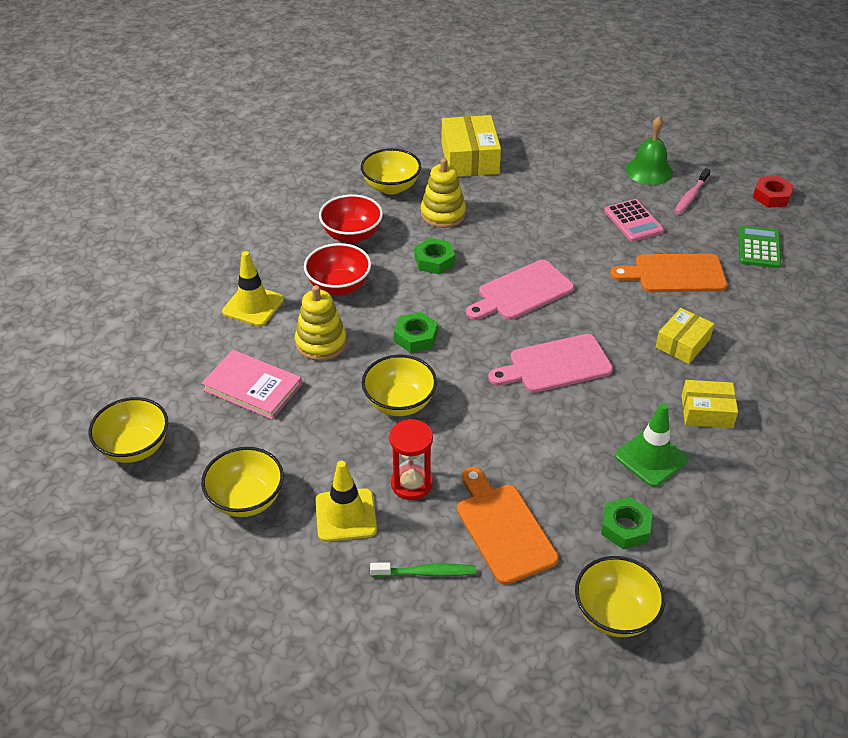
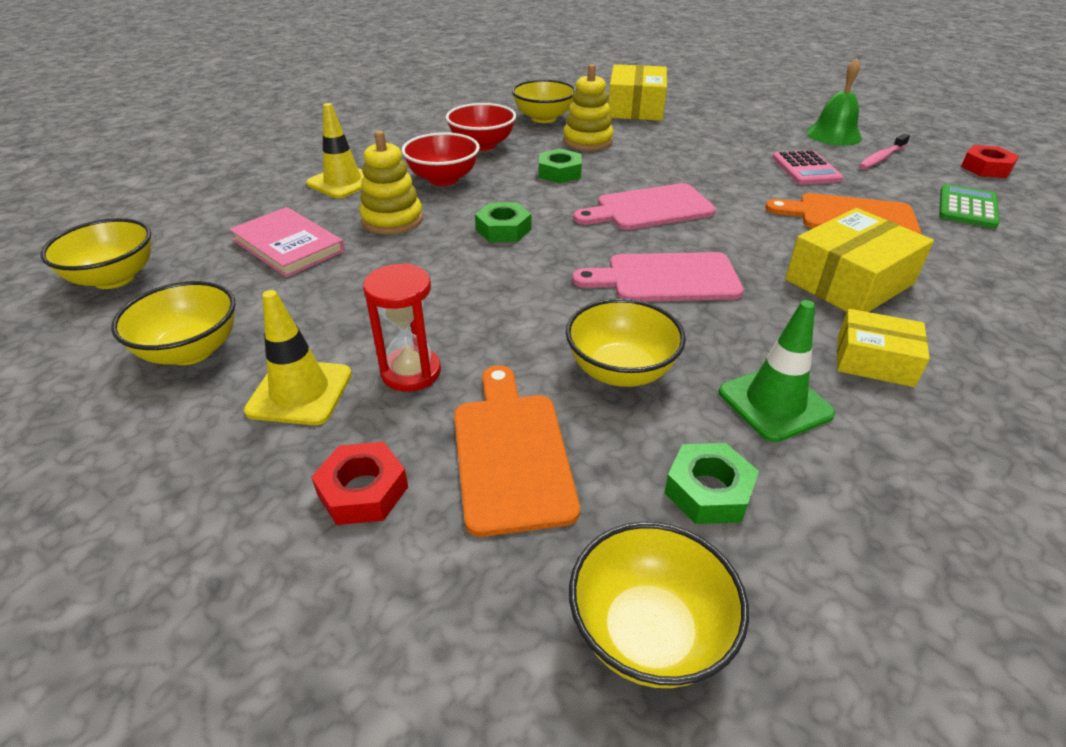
camera: 15 degrees right, 5 degrees down
(399, 403) = (448, 285): yellow bowl -> yellow bowl (620, 371)
(426, 573) = (363, 491): green toothbrush -> red nut
(682, 343) = (849, 282): yellow box -> yellow box, size x1.61

